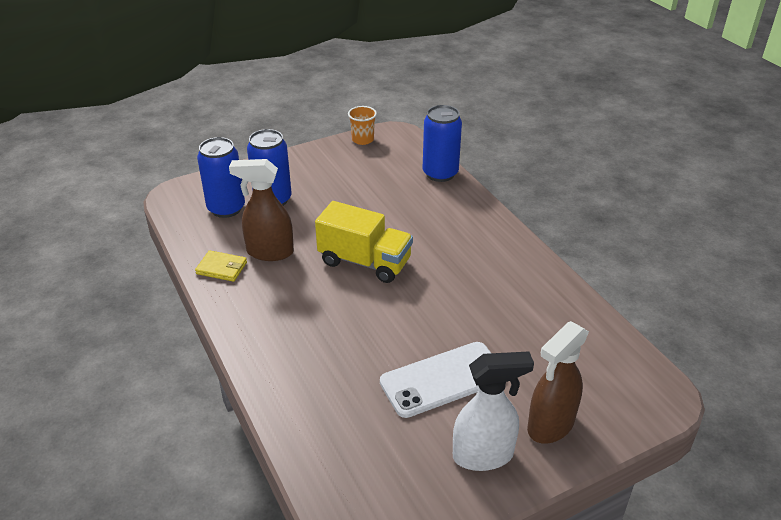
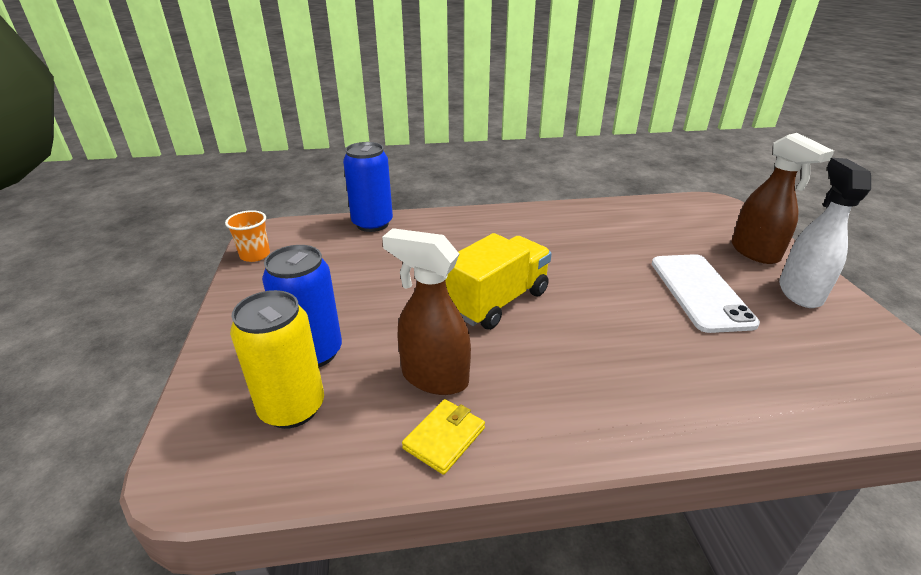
camera: 70 degrees left, 5 degrees down
(226, 208) = (292, 408): blue can -> yellow can
(269, 252) = (434, 377): brown spray bottle -> brown spray bottle turned 90 degrees clockwise

